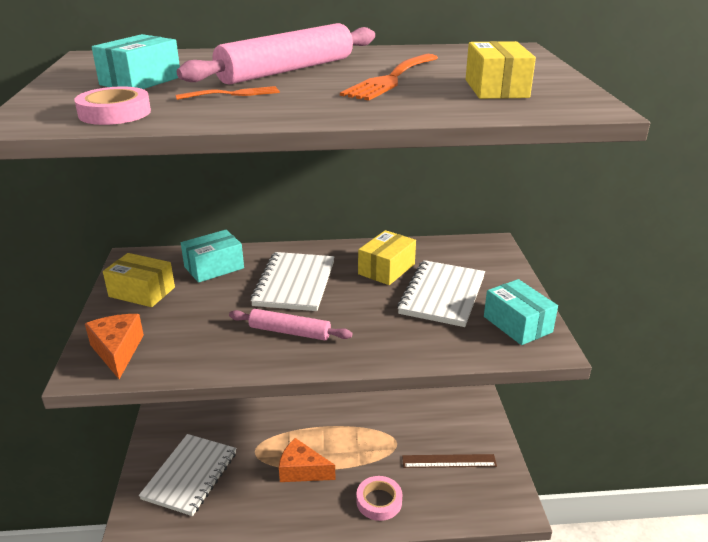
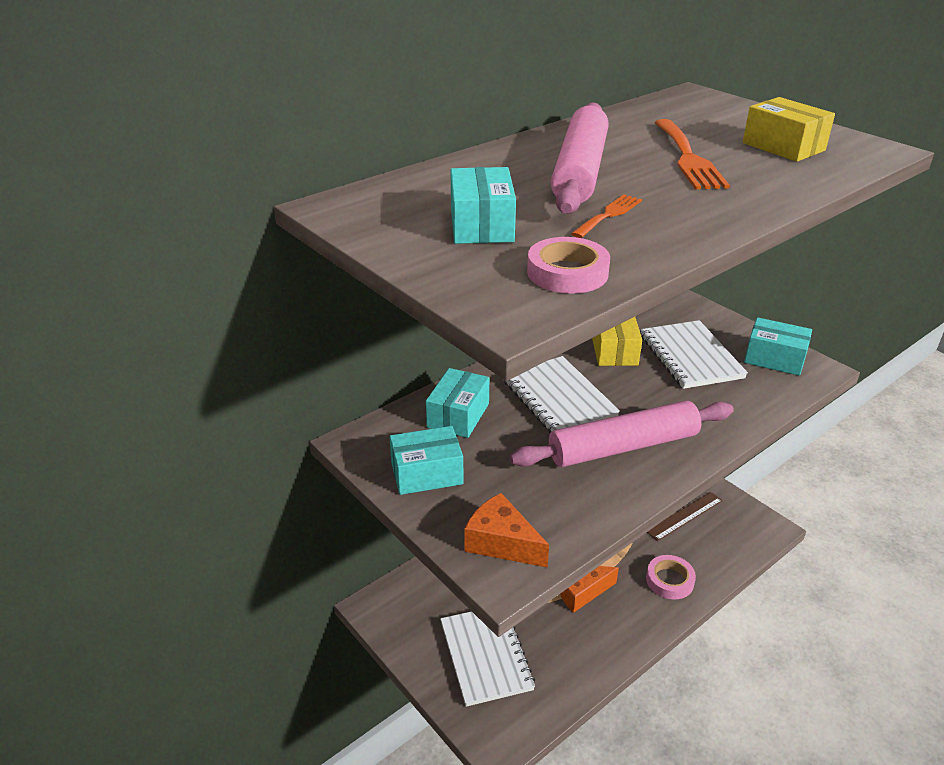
camera: 35 degrees left, 5 degrees up
(142, 292) = (427, 473): yellow box -> turquoise box
(290, 332) = (623, 446): pink rolling pin -> pink rolling pin, size x1.73

